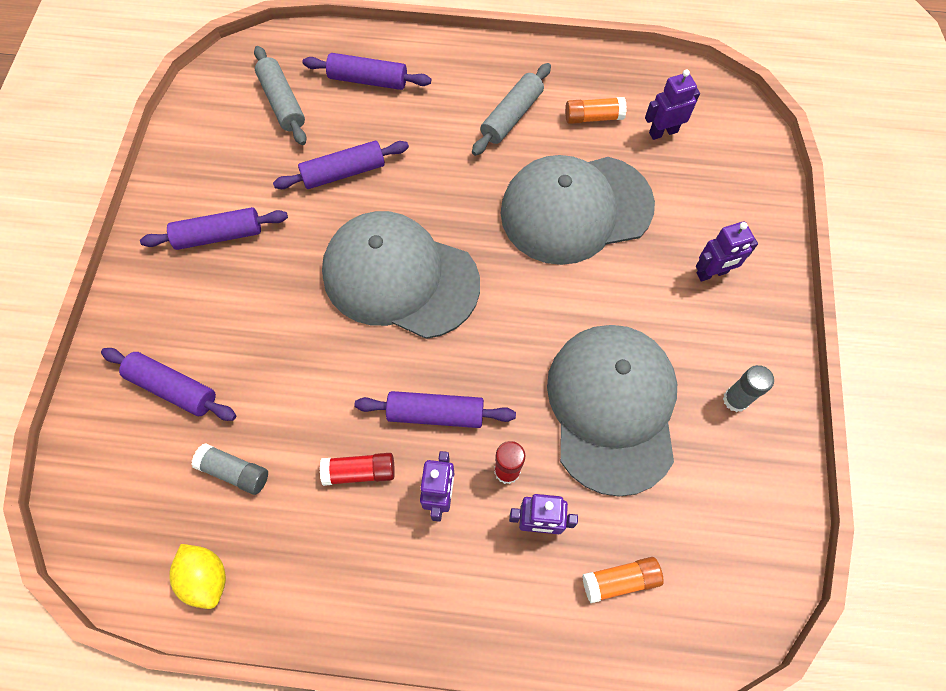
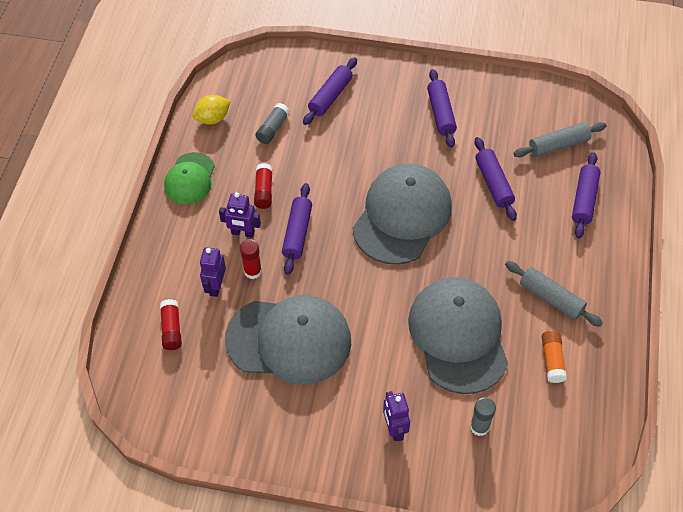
camera: 95 degrees right, 10 degrees down
(336, 598) = (190, 178): none -> green cap
(620, 580) = (171, 329): orange glue stick -> red glue stick
(663, 132) = (538, 414): purple robot -> none
(735, 400) = (285, 425): grey glue stick -> grey glue stick (479, 427)

